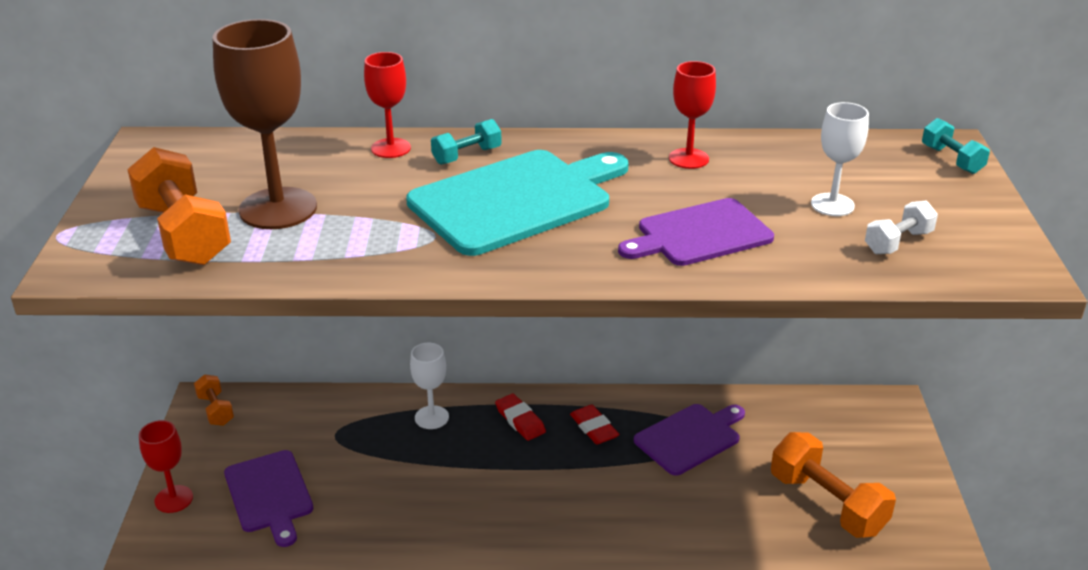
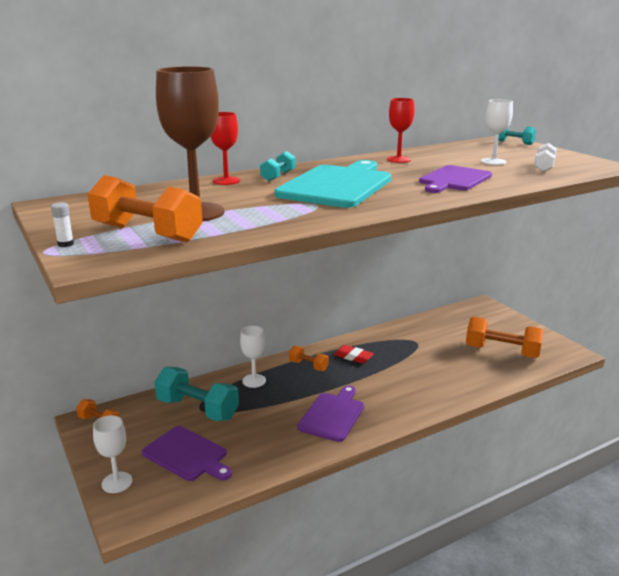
camera: 30 degrees left, 10 degrees down
(89, 227) = (65, 244): none -> white glue stick
(173, 499) = (117, 482): red goblet -> white goblet
(332, 434) = (197, 409): none -> turquoise dumbbell
(520, 420) = (308, 366): red eraser -> orange dumbbell
(690, 438) = (407, 345): purple cutting board -> purple cutting board (333, 415)

